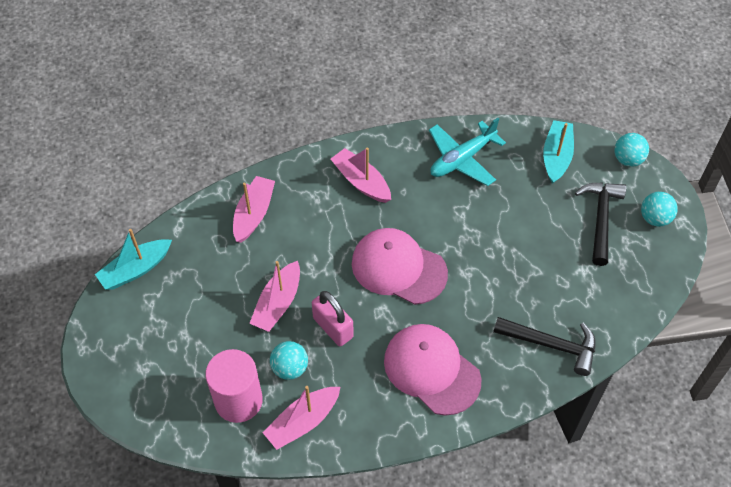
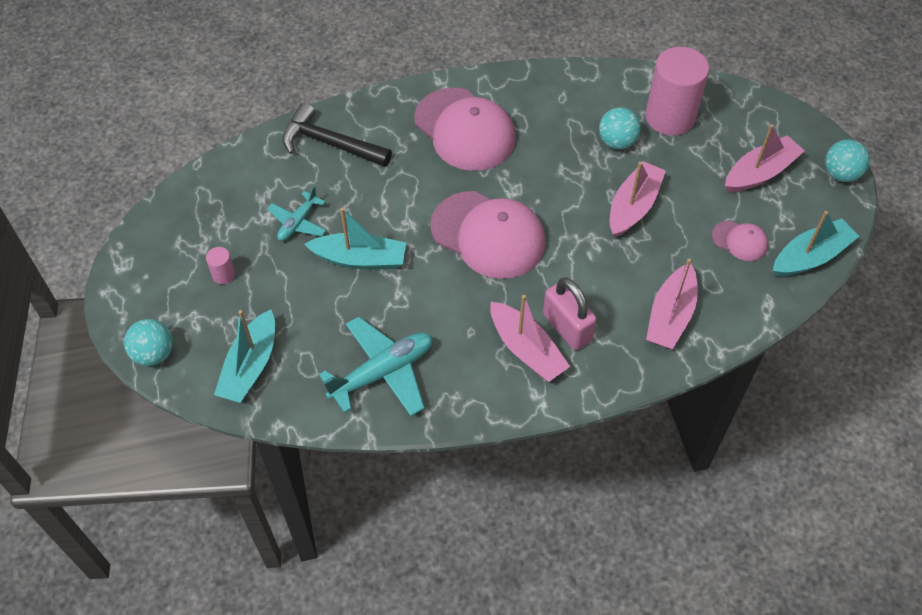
camera: 175 degrees left, 0 degrees up
(191, 279) = (740, 241): none -> pink cap
(303, 422) = (602, 95): pink boat -> pink boat (760, 173)
(333, 327) = (569, 177): pink padlock -> pink padlock (567, 327)
(498, 240) = (360, 259): none -> turquoise boat
(556, 267) = (298, 222): none -> turquoise plane
(600, 219) = (223, 275): black hammer -> pink cylinder
(654, 218) = (155, 271): turquoise ball -> turquoise ball (841, 174)

